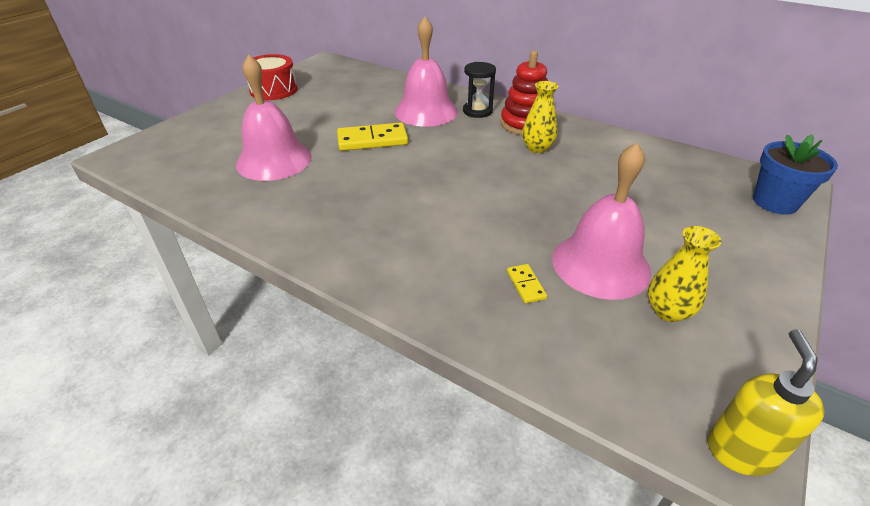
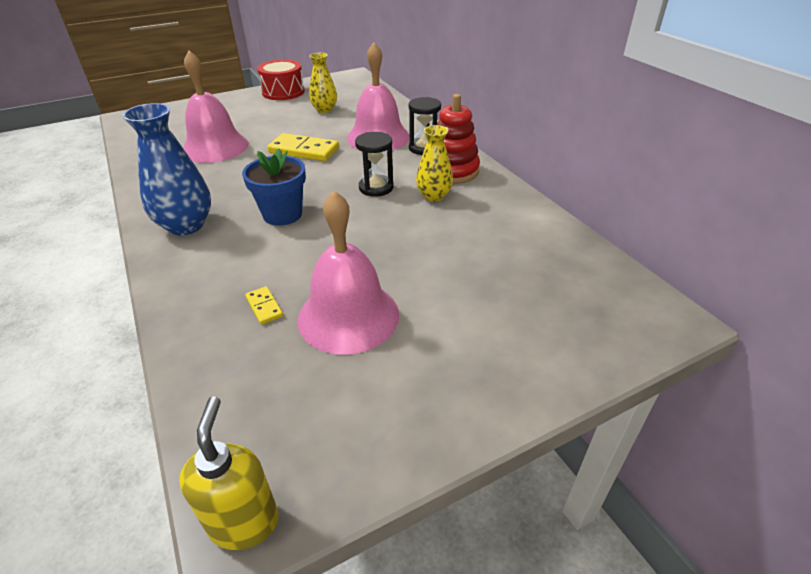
camera: 30 degrees right, 0 degrees up
(350, 242) = (186, 225): none -> blue vase
(482, 155) = (376, 188): none -> black hourglass
(525, 285) = (264, 307): yellow domino -> yellow domino turned 45 degrees counterclockwise
(668, 311) = (351, 380): yellow vase -> yellow vase (324, 109)
(740, 451) = (244, 522): yellow soap dispenser -> yellow soap dispenser turned 45 degrees counterclockwise
(775, 202) = (621, 329): blue flower pot -> blue flower pot (282, 214)

